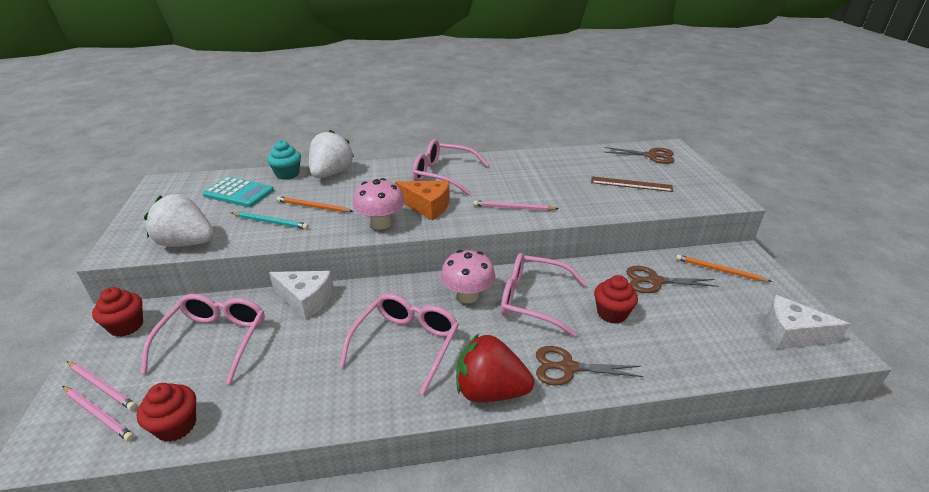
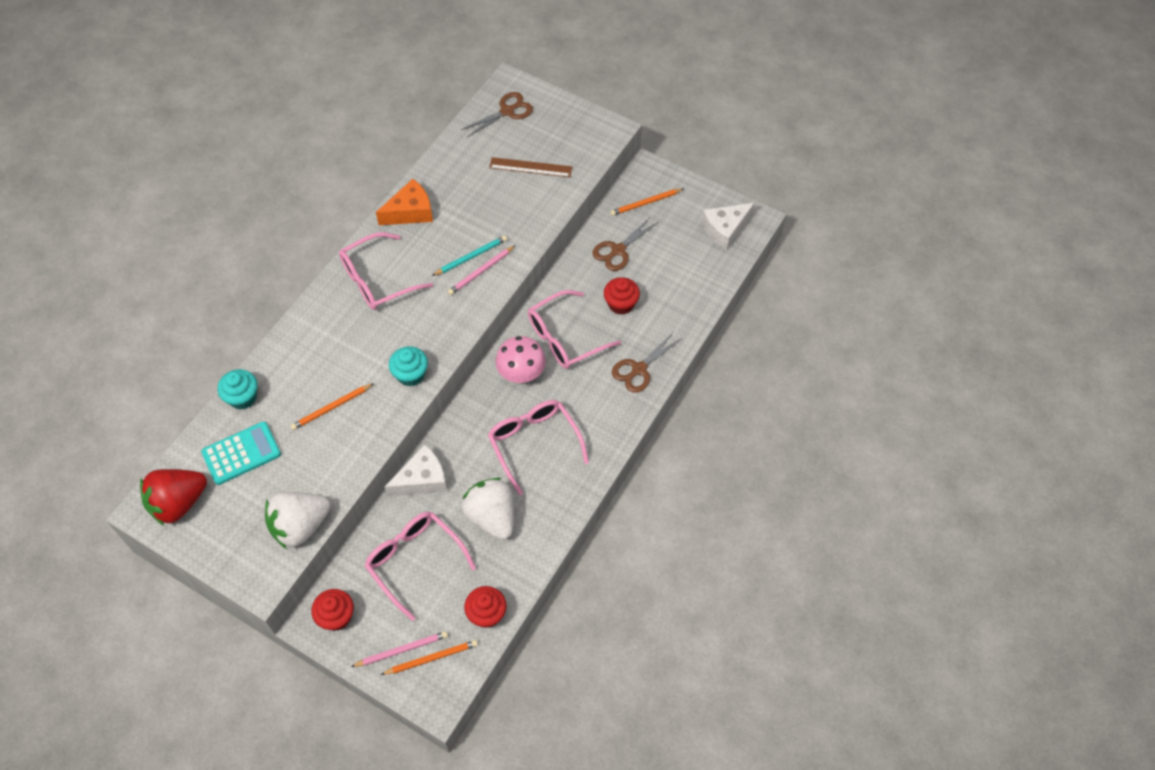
camera: 50 degrees left, 25 degrees up
(98, 414) = (432, 658): pink pencil -> orange pencil
(271, 222) = (326, 451): turquoise pencil -> turquoise pencil (471, 257)
(331, 174) = (281, 362): white strawberry -> white strawberry (492, 517)
(381, 223) = (411, 375): pink mushroom -> turquoise cupcake
(427, 206) = (417, 326): orange cheese -> orange cheese (410, 212)
(490, 391) = (617, 425): red strawberry -> red strawberry (178, 503)
(631, 184) = (530, 167): brown ruler -> brown ruler turned 45 degrees clockwise

